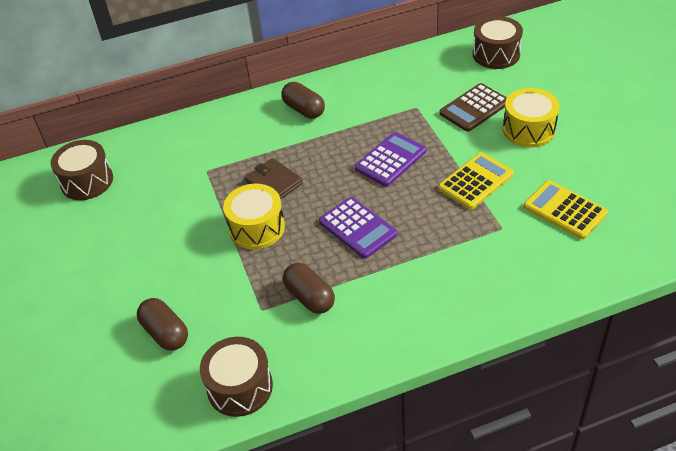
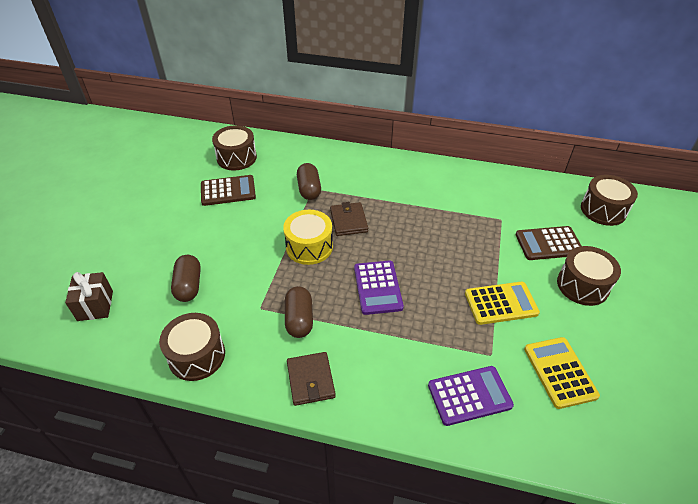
camera: 30 degrees right, 0 degrees up
(79, 411) = (95, 305): none -> brown gift
(113, 220) = (228, 191): none -> brown calculator
(304, 110) = (414, 179): brown capsule -> brown capsule (309, 189)
(369, 340) = (311, 380): none -> brown wallet
(390, 160) = (446, 249): purple calculator -> purple calculator (469, 395)
(528, 129) = (582, 285): yellow drum -> brown drum

